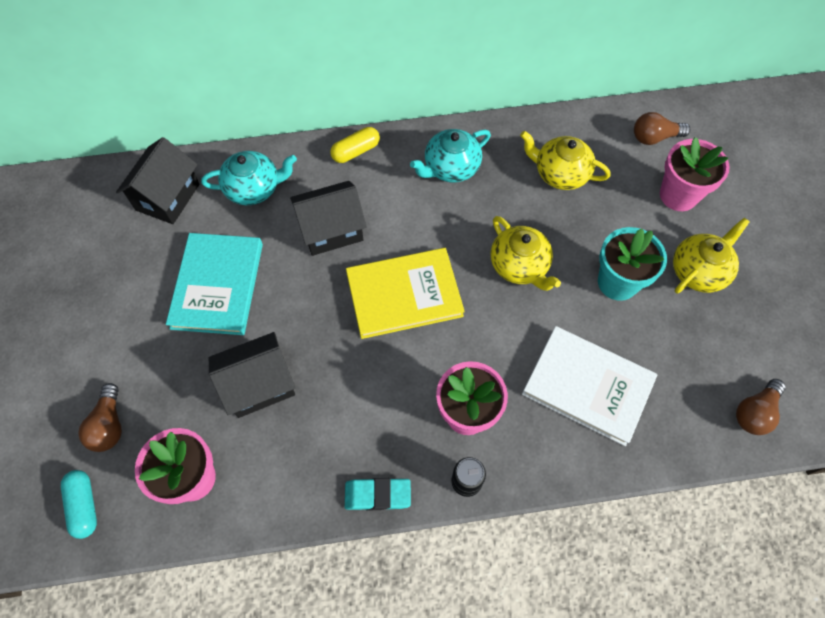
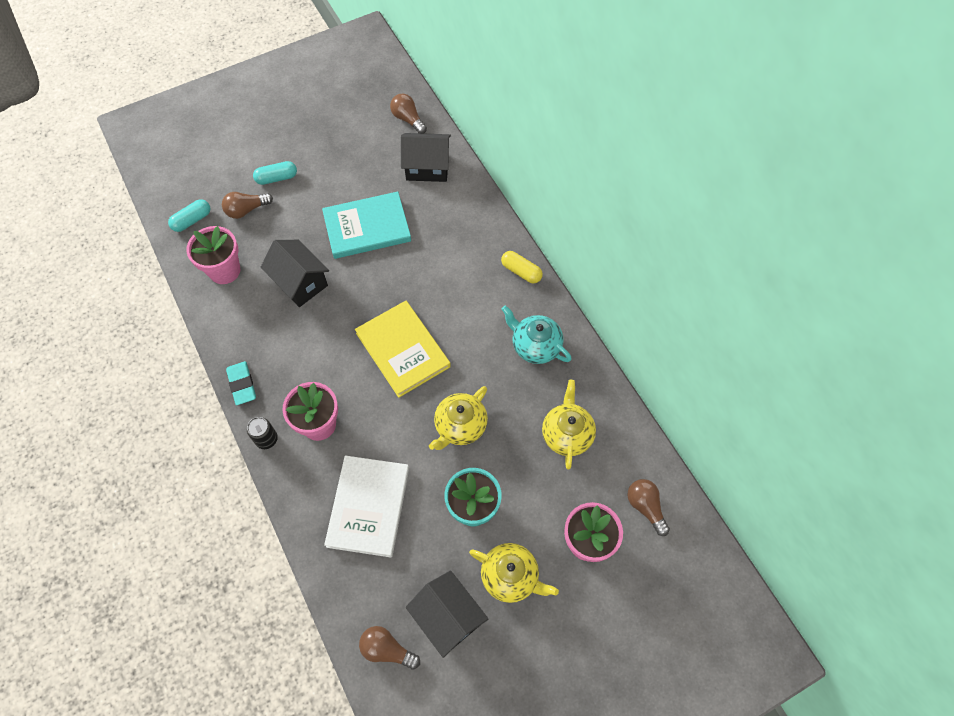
camera: 70 degrees right, 0 degrees up
(79, 373) = (277, 178): none -> turquoise capsule
(84, 196) = (408, 119): none -> brown light bulb
(254, 188) = (457, 217): turquoise teapot -> none
(331, 230) = (441, 281): black house -> black house (448, 617)

